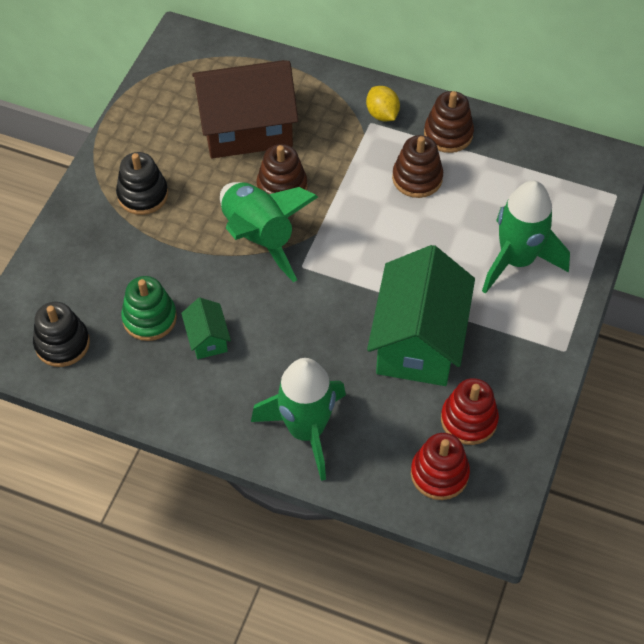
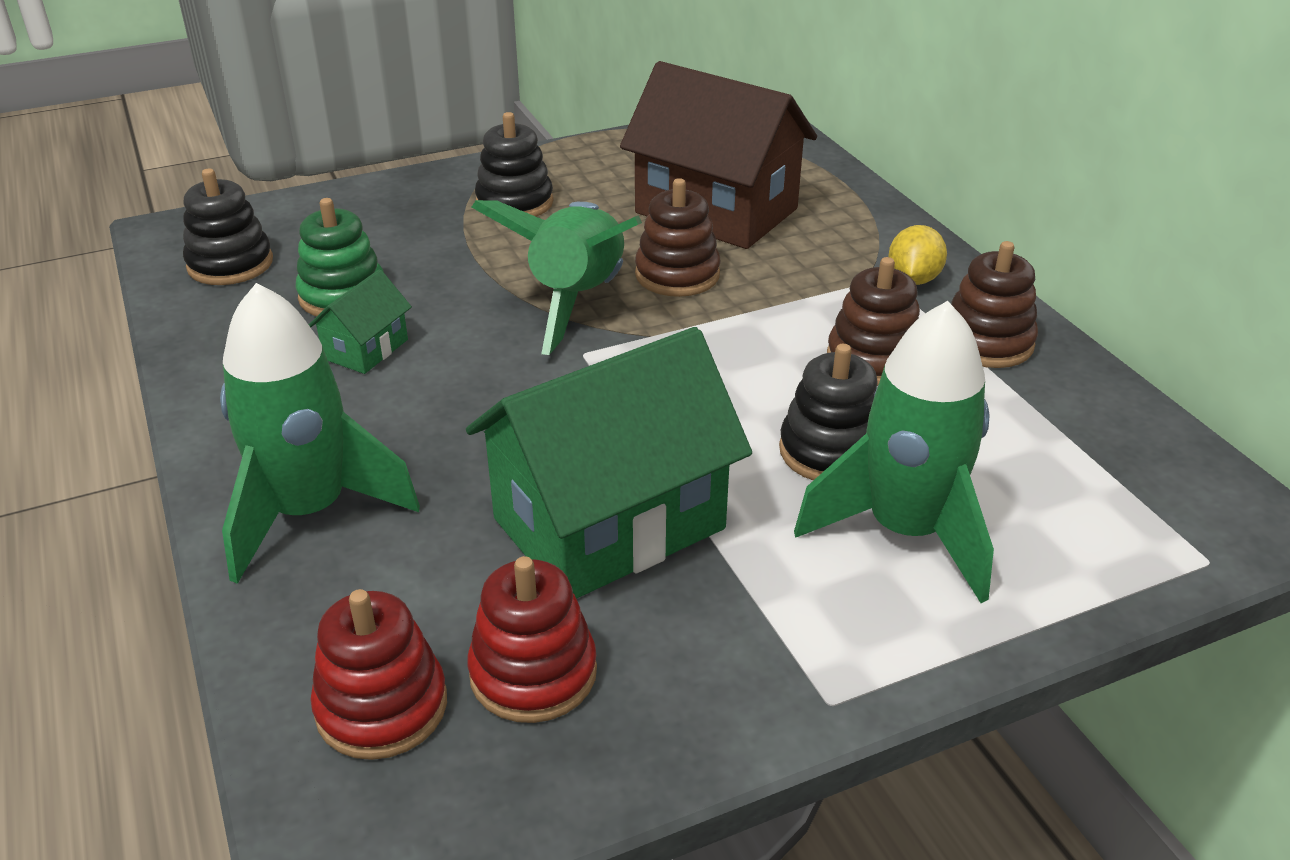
camera: 45 degrees right, 20 degrees down
(453, 242) = (830, 451): none -> black stacking toy

